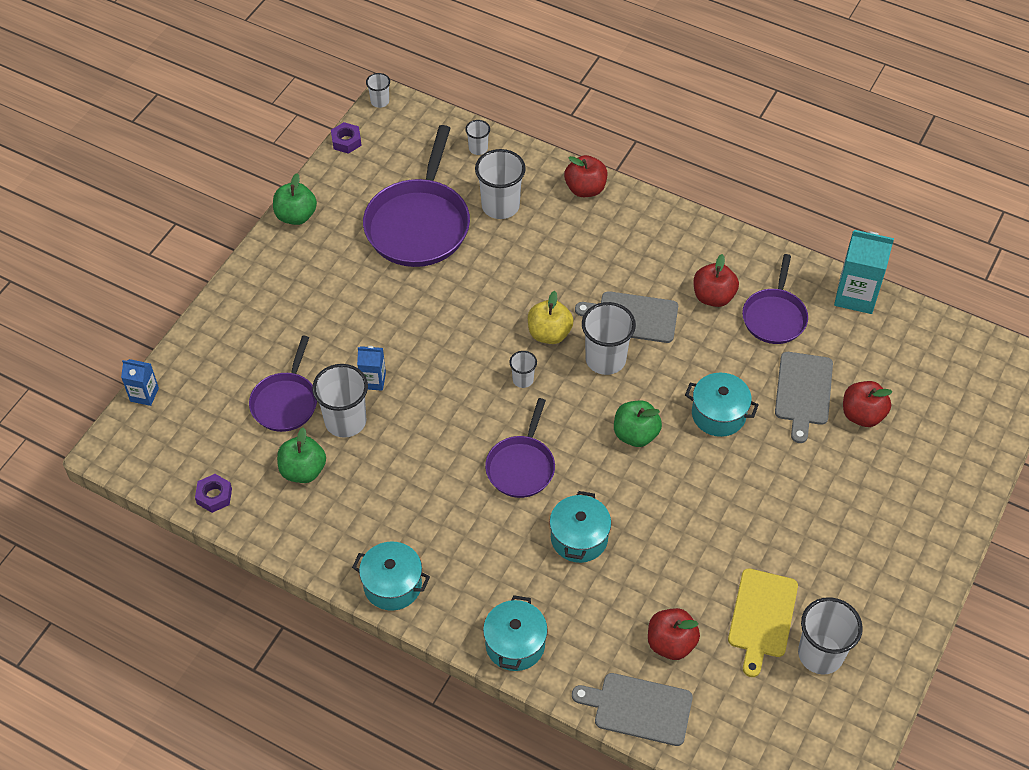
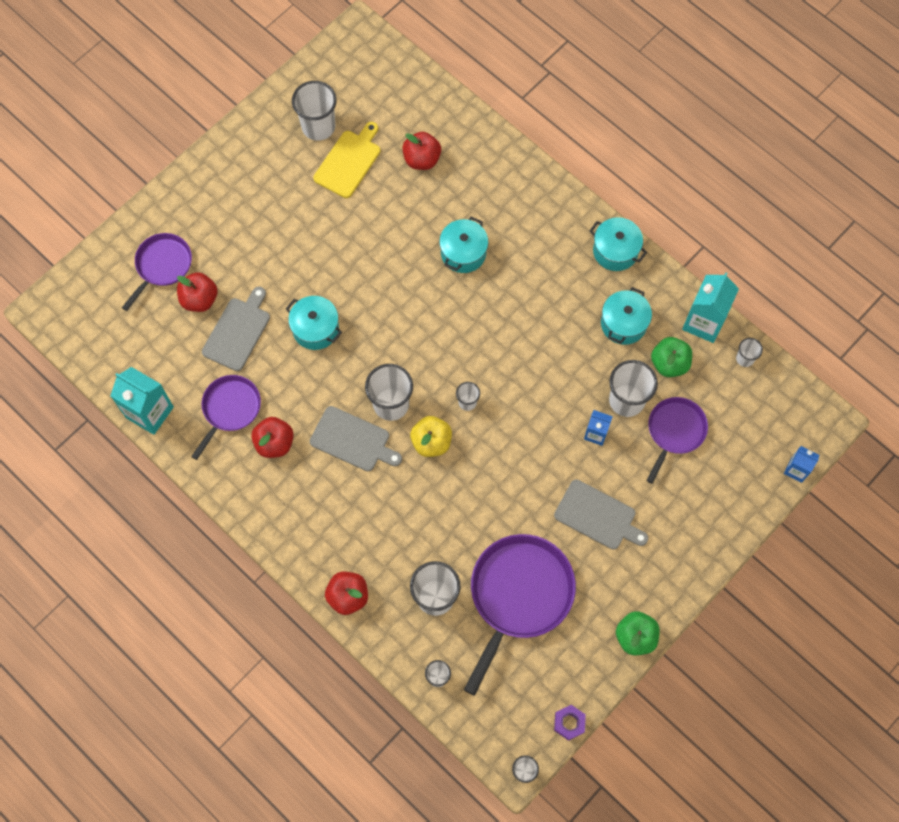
camera: 165 degrees left, 15 degrees up
(214, 496) = (745, 358): purple nut -> white cup
(269, 526) = (704, 322): none -> turquoise carton
(515, 644) = (534, 185): turquoise pot -> turquoise pot (623, 323)
(521, 467) = (491, 323): purple pan -> purple pan (162, 265)
(635, 434) = (390, 328): green apple -> none
(638, 708) = (460, 122): grey cutting board -> grey cutting board (598, 516)

